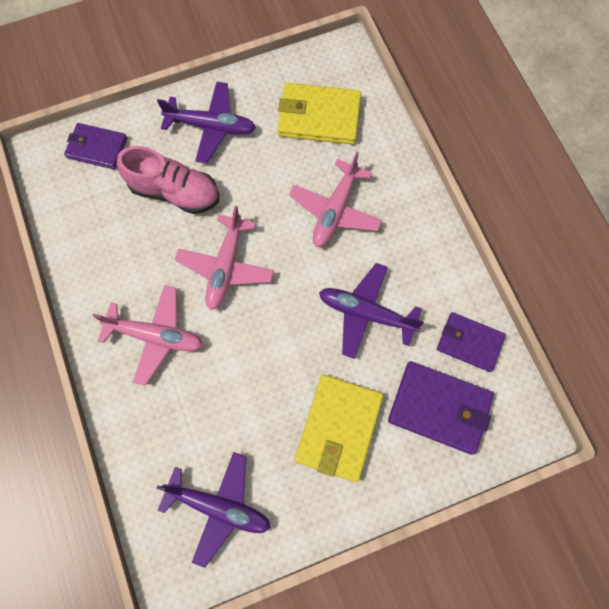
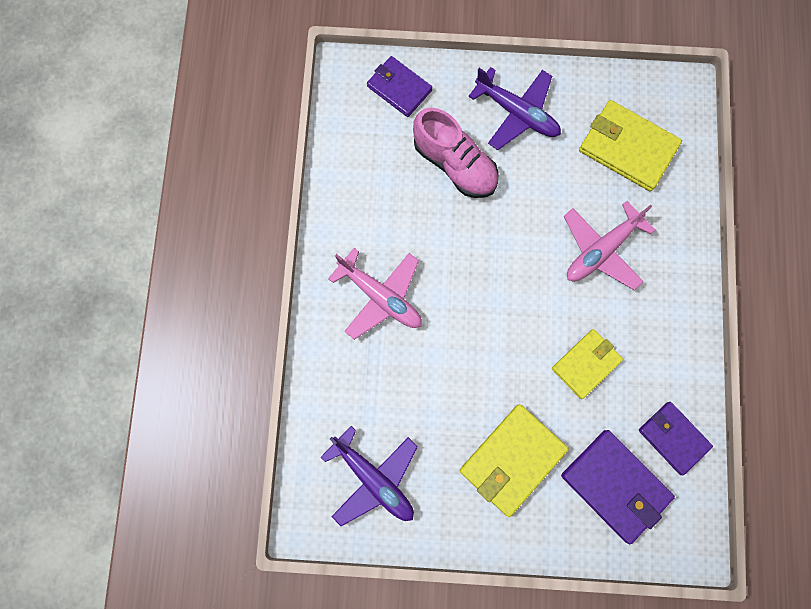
camera: 25 degrees right, 5 degrees up
(226, 267) = (472, 259): pink plane -> none
(366, 313) = (586, 364): purple plane -> yellow wallet

